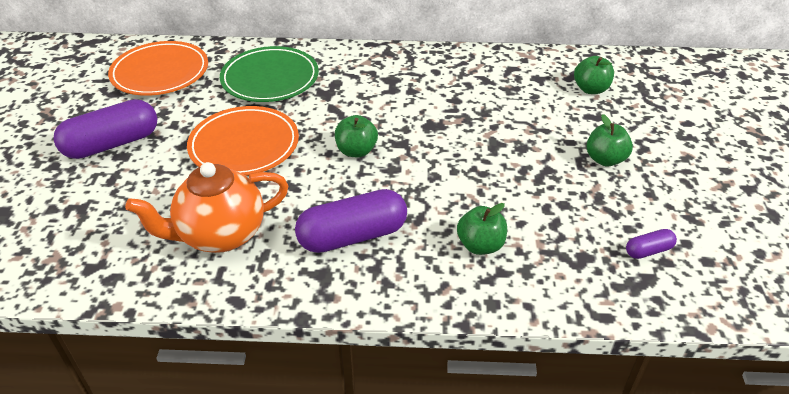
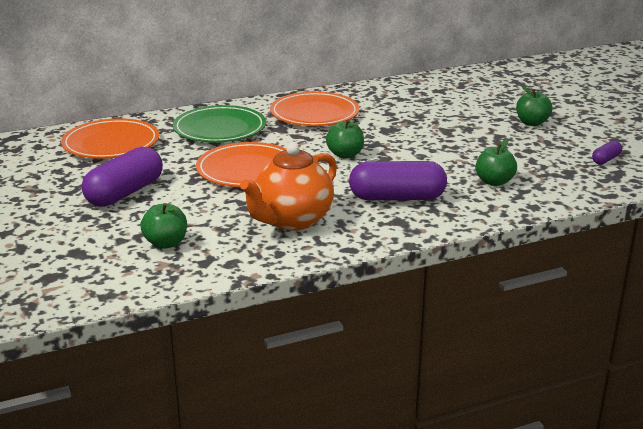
camera: 25 degrees left, 15 degrees down
(352, 236) = (397, 198): purple capsule -> purple capsule turned 45 degrees clockwise
(377, 81) = (314, 114): none -> orange plate
(590, 89) = (483, 89): green apple -> green apple (166, 243)

